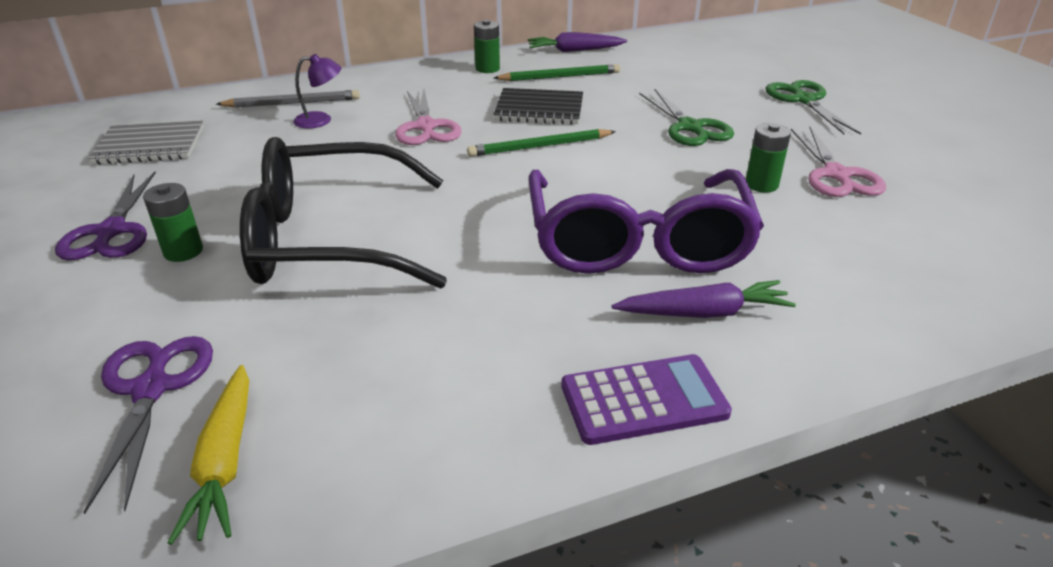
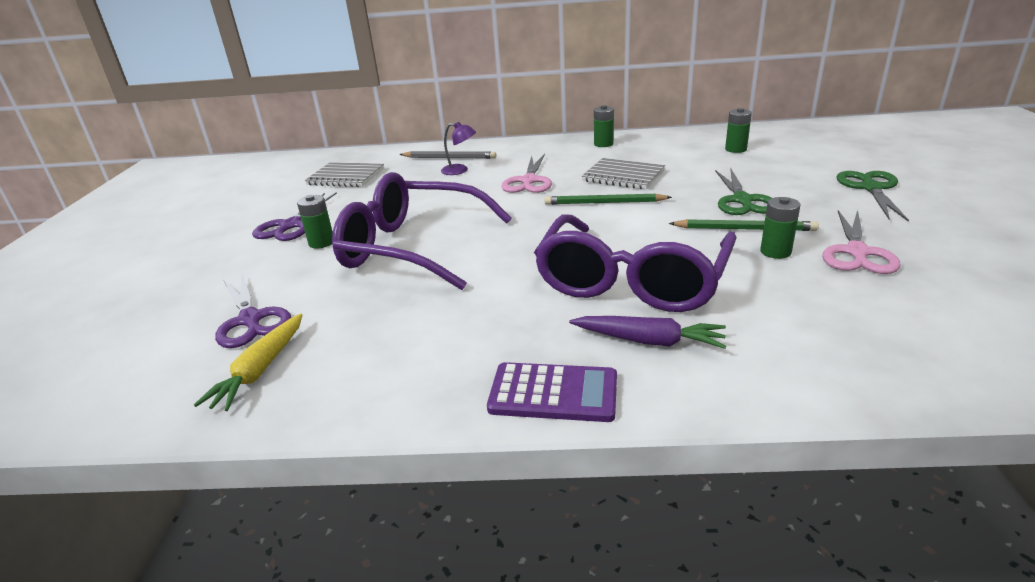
camera: 25 degrees right, 5 degrees down
(151, 389) = (251, 320): purple scissors -> purple scissors turned 135 degrees clockwise
(329, 239) = (412, 247): black glasses -> purple glasses
(539, 109) = (623, 176): black notebook -> grey notebook
(560, 77) = (657, 153): green pencil -> green pencil (744, 229)
(574, 51) = (684, 135): purple carrot -> none
(643, 65) = (735, 149): none -> green battery

